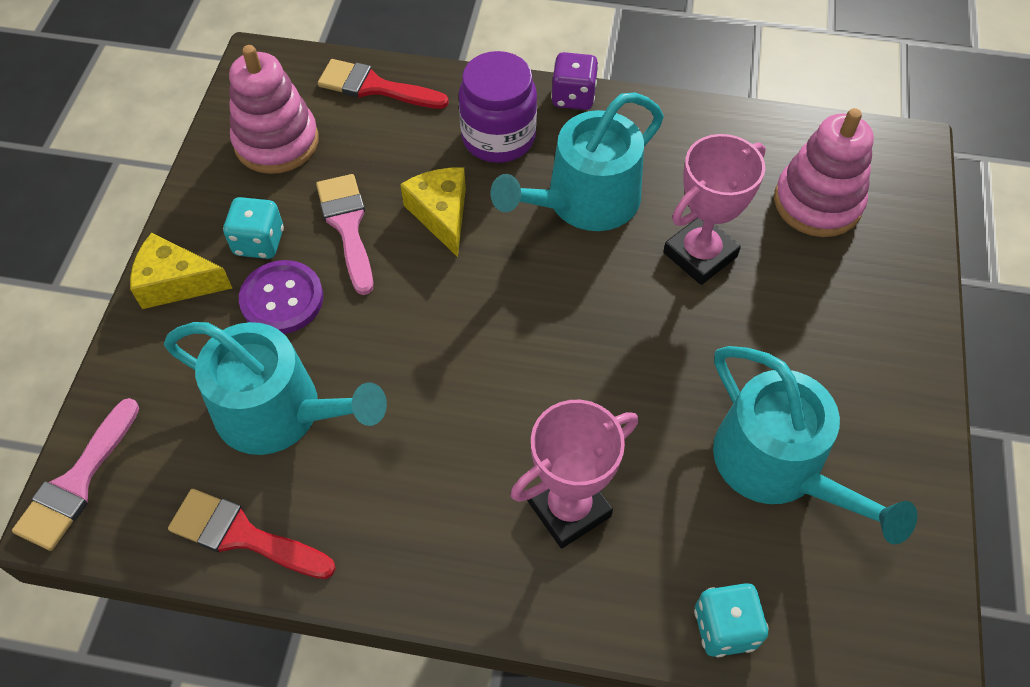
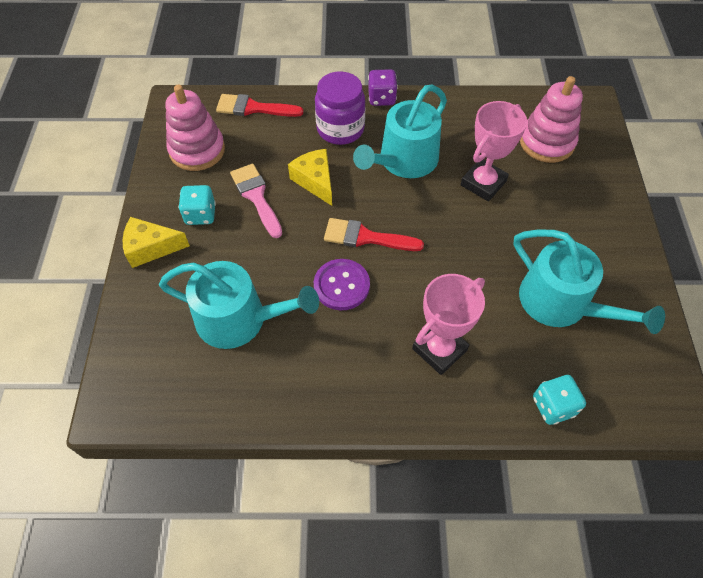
camera: 10 degrees left, 0 degrees up
(77, 482) = (113, 385): pink brush -> none
(243, 535) = (234, 401): red brush -> red brush (366, 237)
(282, 299) = (224, 248): purple button -> purple button (341, 285)

